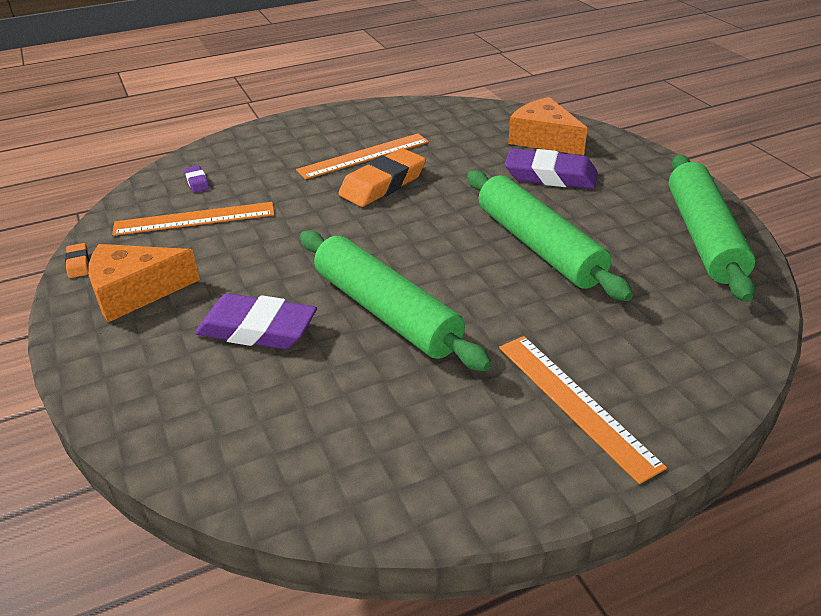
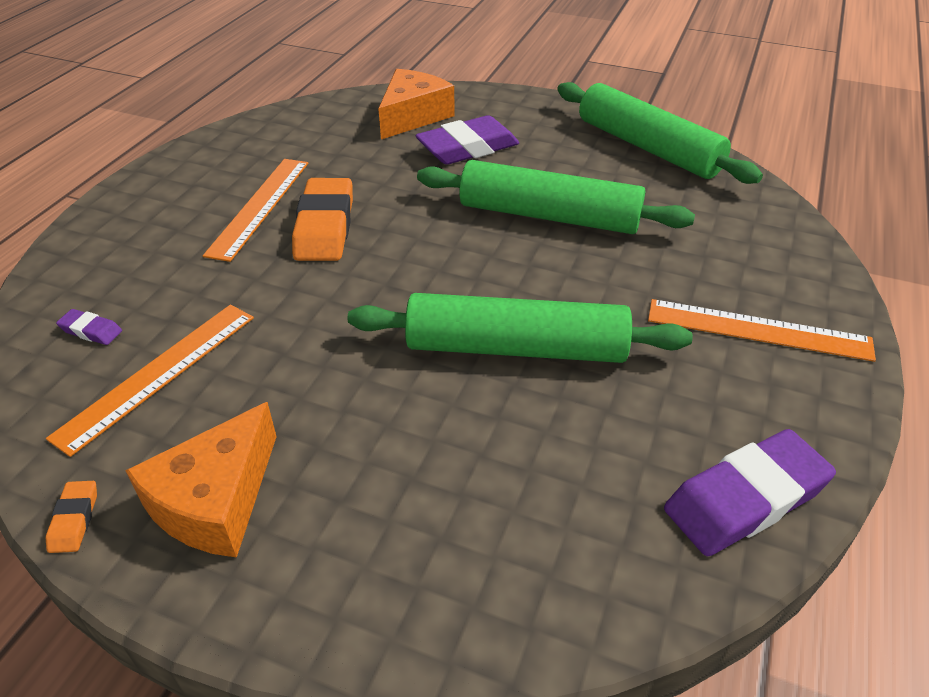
camera: 45 degrees left, 5 degrees up
(78, 263) = (74, 520): orange eraser -> orange eraser turned 60 degrees clockwise
(257, 329) = (424, 445): purple eraser -> purple eraser (745, 499)
(543, 139) = (413, 116): orange cheese -> orange cheese turned 120 degrees clockwise

